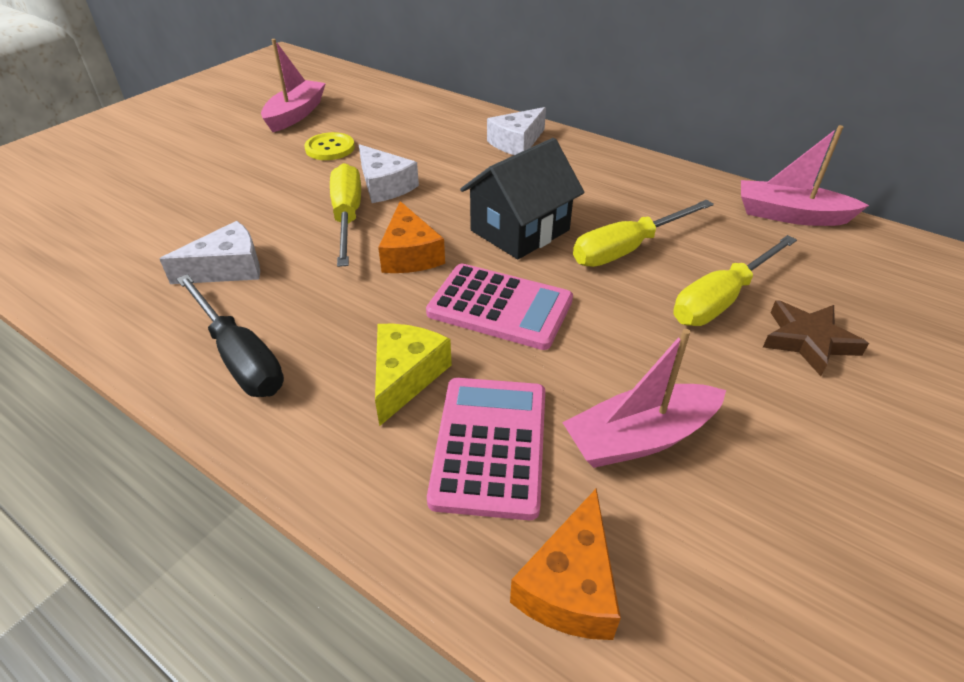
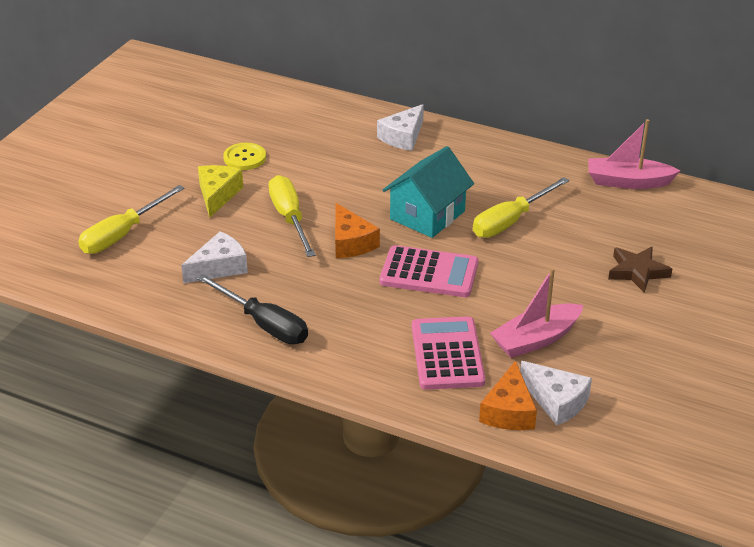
camera: 10 degrees left, 5 degrees down
(295, 114) = (195, 126): pink boat -> none
(385, 186) = (307, 188): white cheese -> white cheese (556, 401)
(405, 376) = (381, 323): yellow cheese -> yellow cheese (217, 195)
(520, 230) = (427, 215): black house -> turquoise house
(721, 299) = (580, 250): yellow screwdriver -> yellow screwdriver (122, 234)

